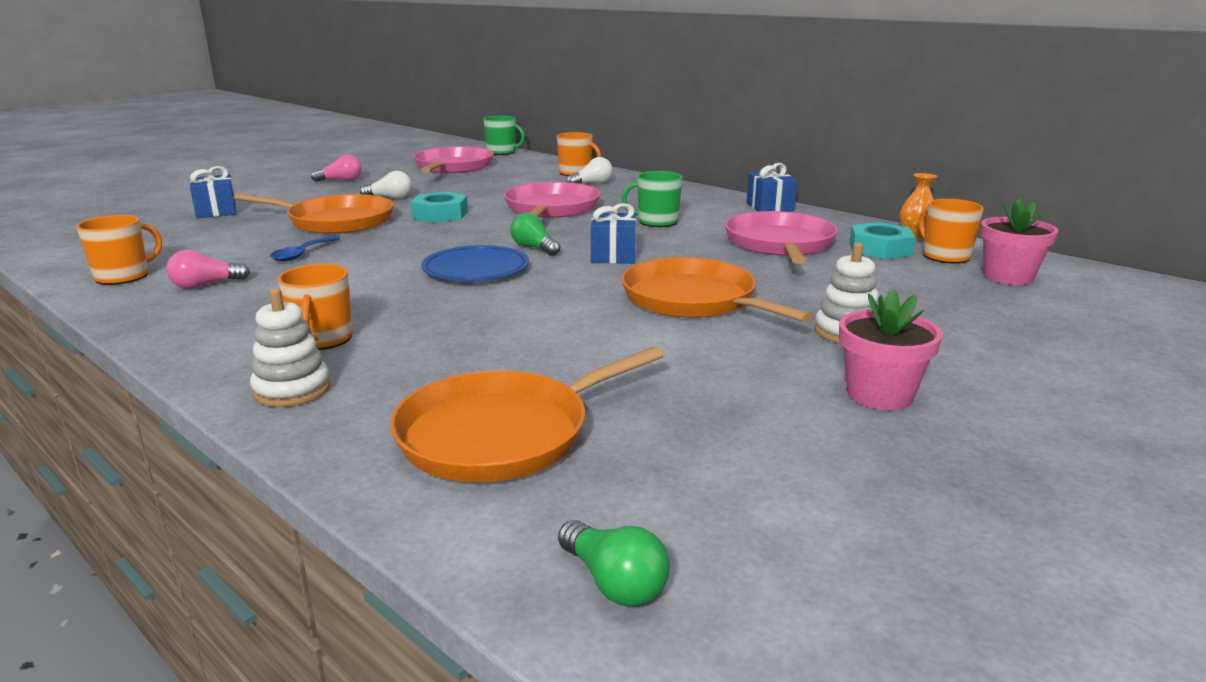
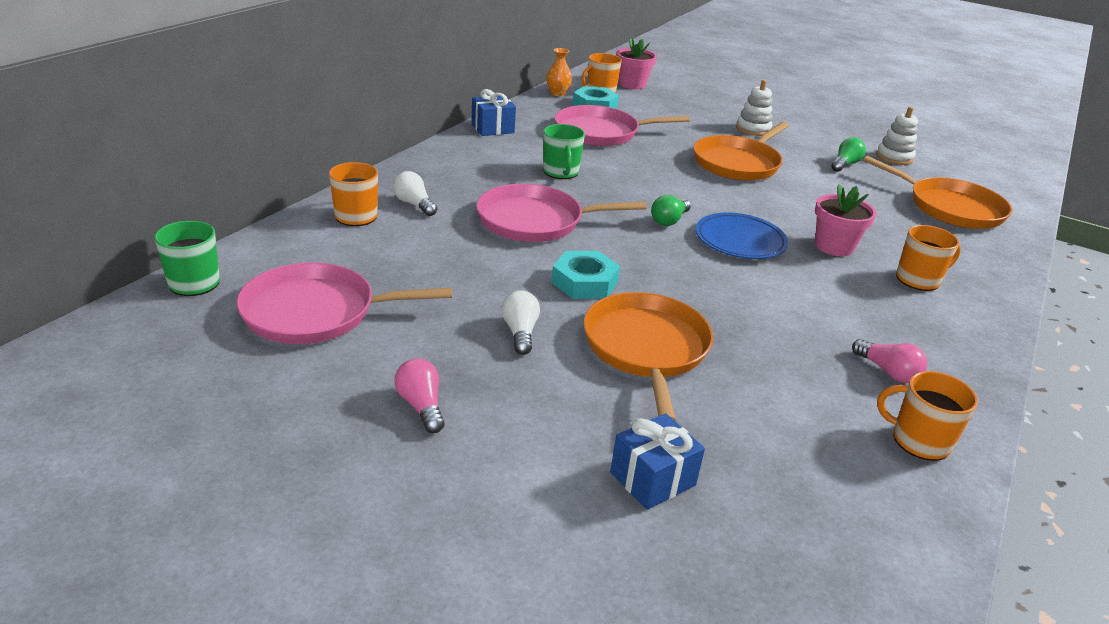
camera: 105 degrees left, 10 degrees up
(292, 390) = (984, 273): white stacking toy -> white stacking toy (894, 157)
(302, 254) = (769, 339): blue spoon -> none
(613, 256) = (667, 188): blue gift -> none
(614, 583) = (1009, 182): green light bulb -> green light bulb (845, 164)
(879, 395) = (821, 130): pink flower pot -> pink flower pot (834, 246)

